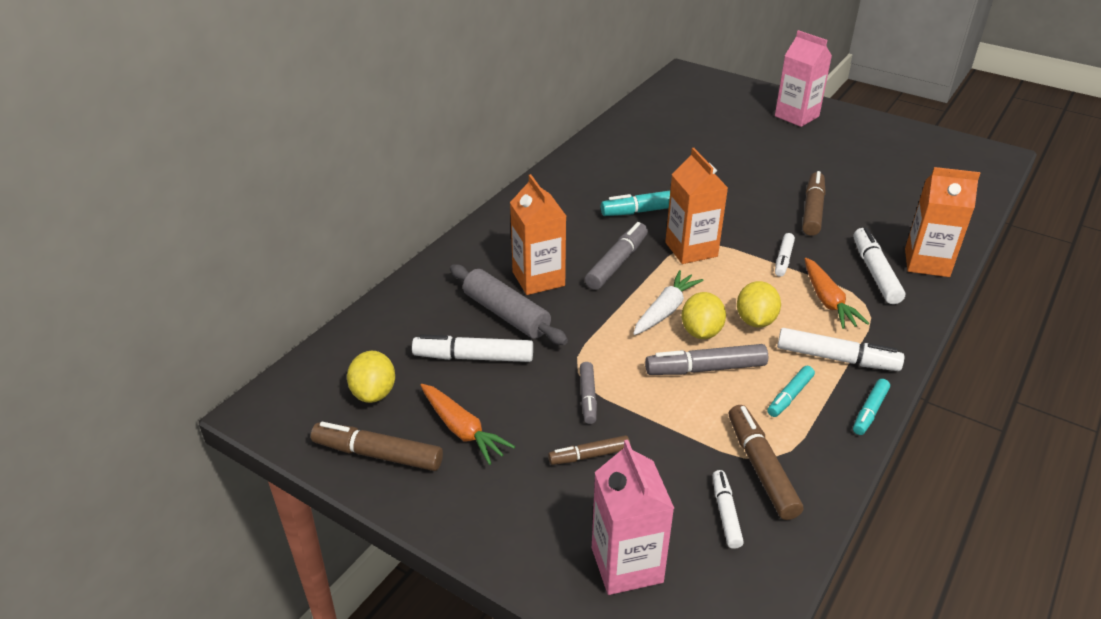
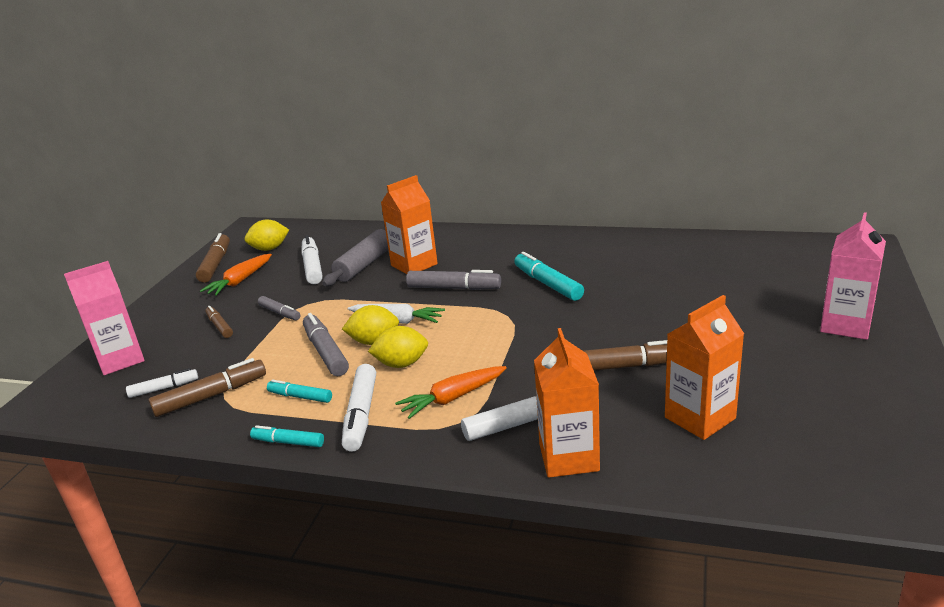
camera: 75 degrees right, 10 degrees down
(588, 397) = (280, 313): grey marker -> grey marker turned 120 degrees counterclockwise
(691, 249) = (496, 315): orange carton -> orange carton (700, 418)
(783, 259) = (512, 363): white marker -> none

